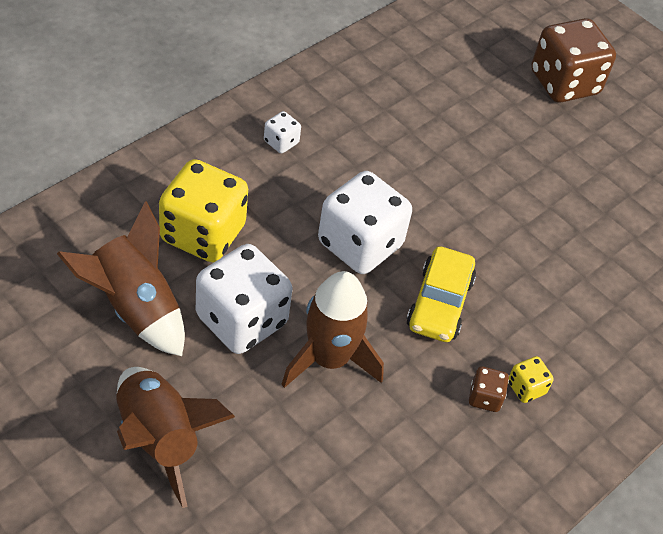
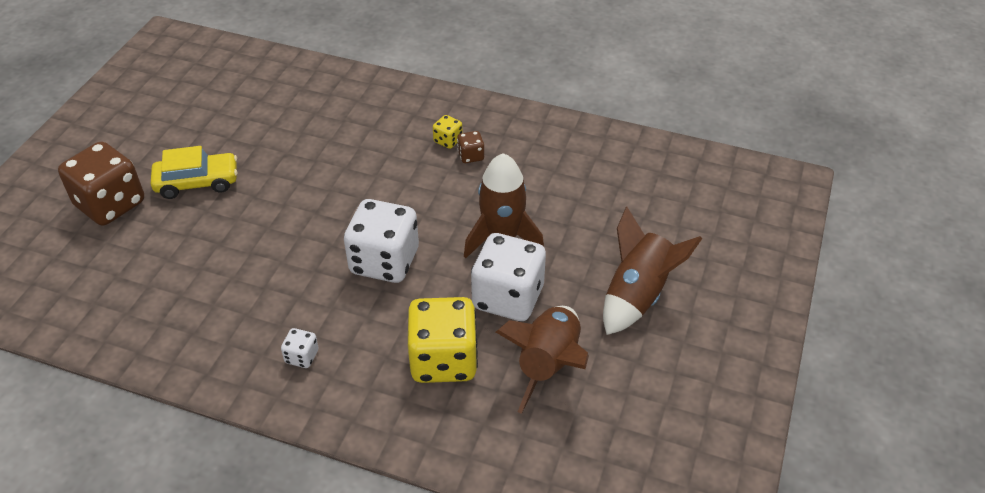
camera: 110 degrees left, 5 degrees down
(439, 304) = (409, 200): yellow car -> yellow car (197, 182)

